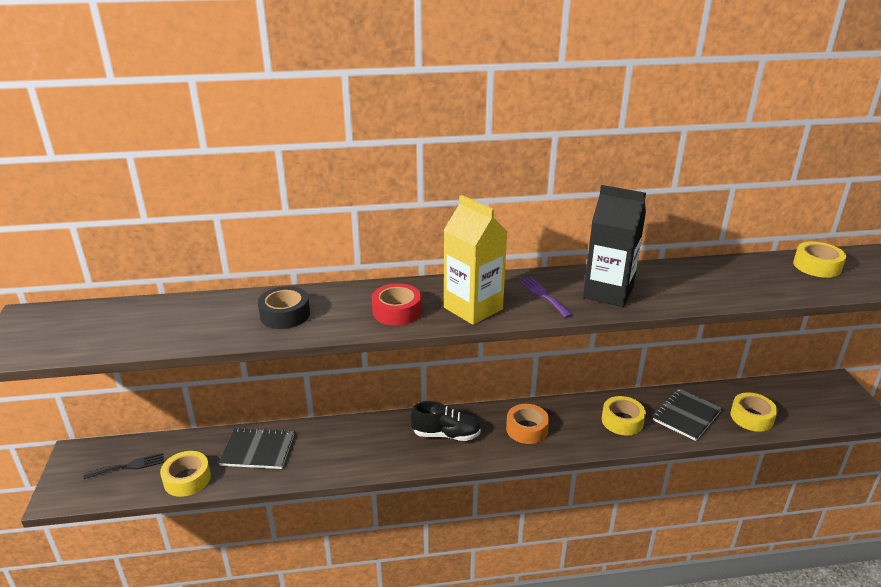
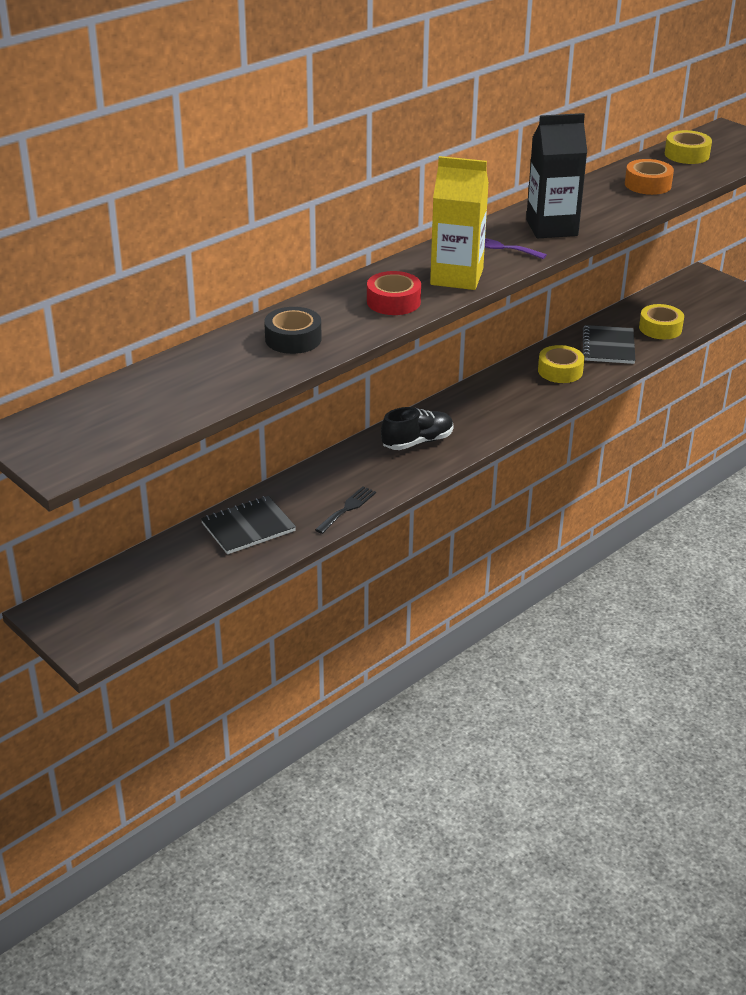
camera: 35 degrees left, 5 degrees up
(129, 466) = (127, 596): black fork -> black fork (347, 508)
(187, 479) = (208, 578): yellow tape -> none
(527, 429) = (485, 409): orange tape -> orange tape (648, 184)

